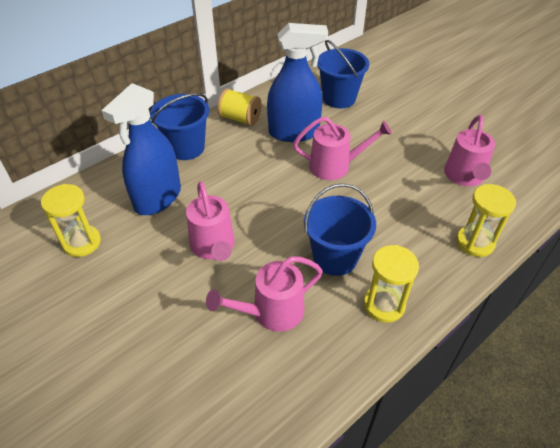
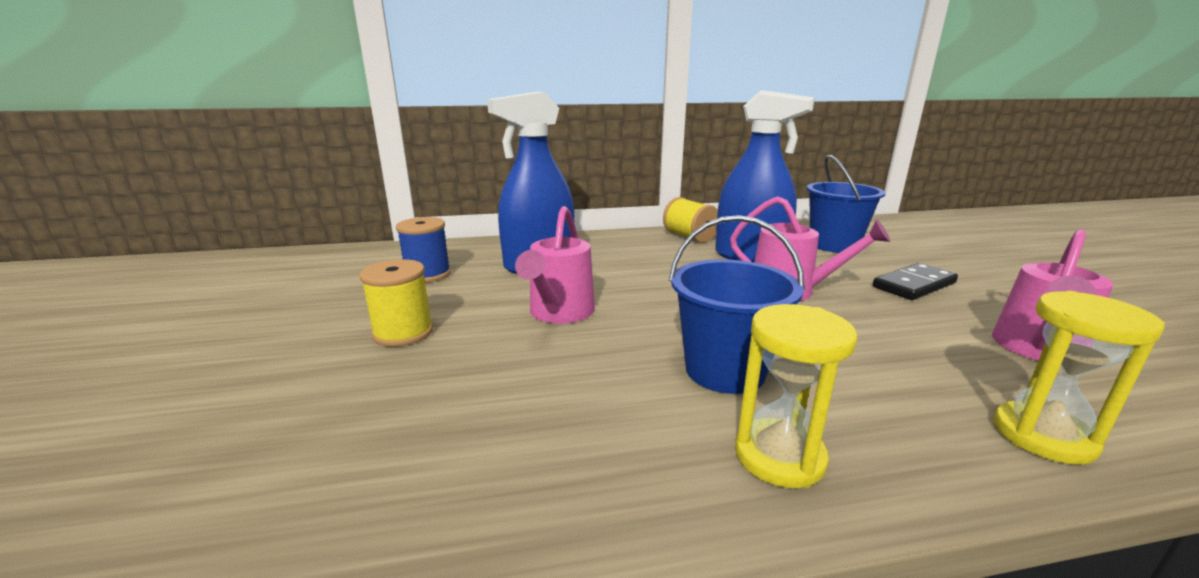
camera: 30 degrees right, 25 degrees down
(82, 242) = (427, 274): yellow hourglass -> blue spool
(129, 309) = (403, 333): none -> yellow spool
(186, 148) = (608, 242): blue bucket -> none
(271, 312) = (570, 395): pink watering can -> none
(398, 133) = (914, 285): none -> black domino

